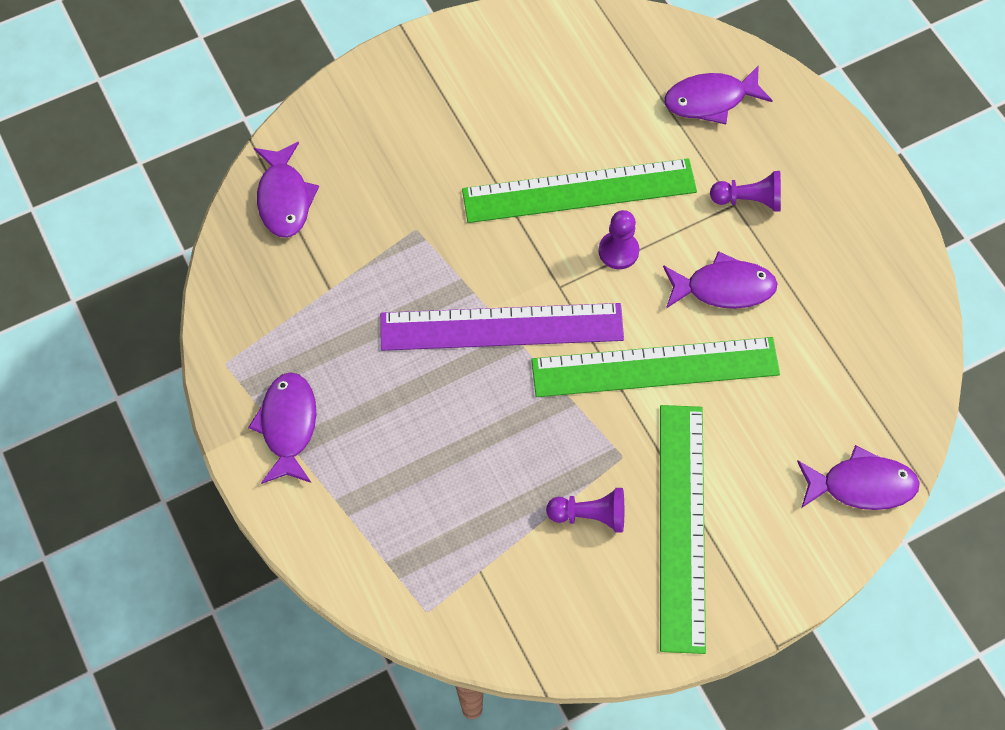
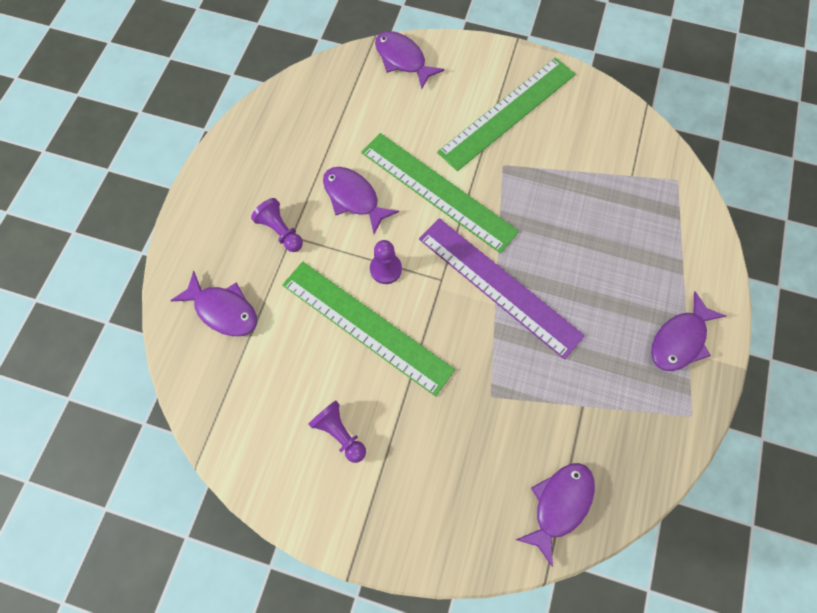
camera: 135 degrees left, 5 degrees up
(590, 515) = (549, 153): purple pawn -> purple pawn (340, 433)

